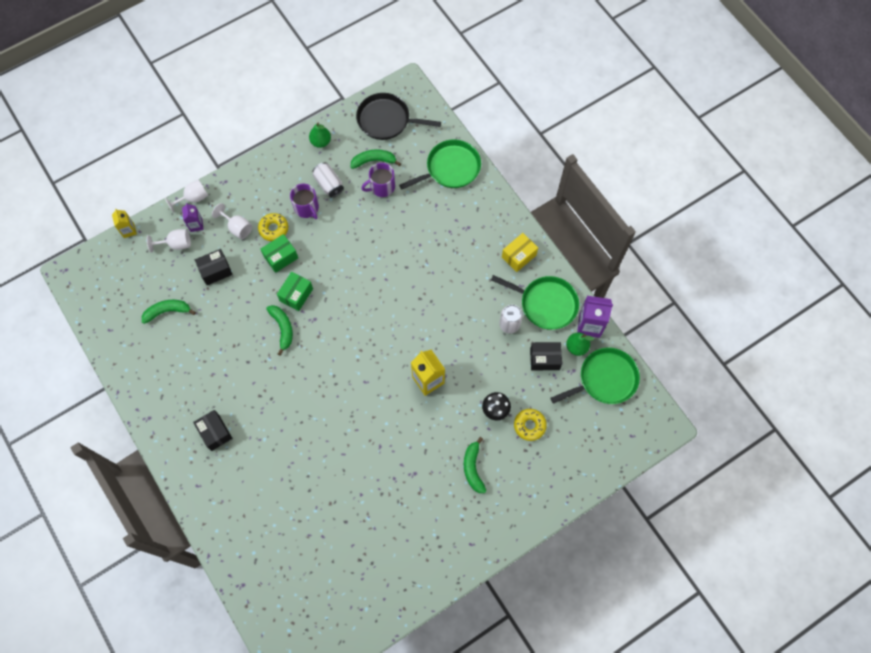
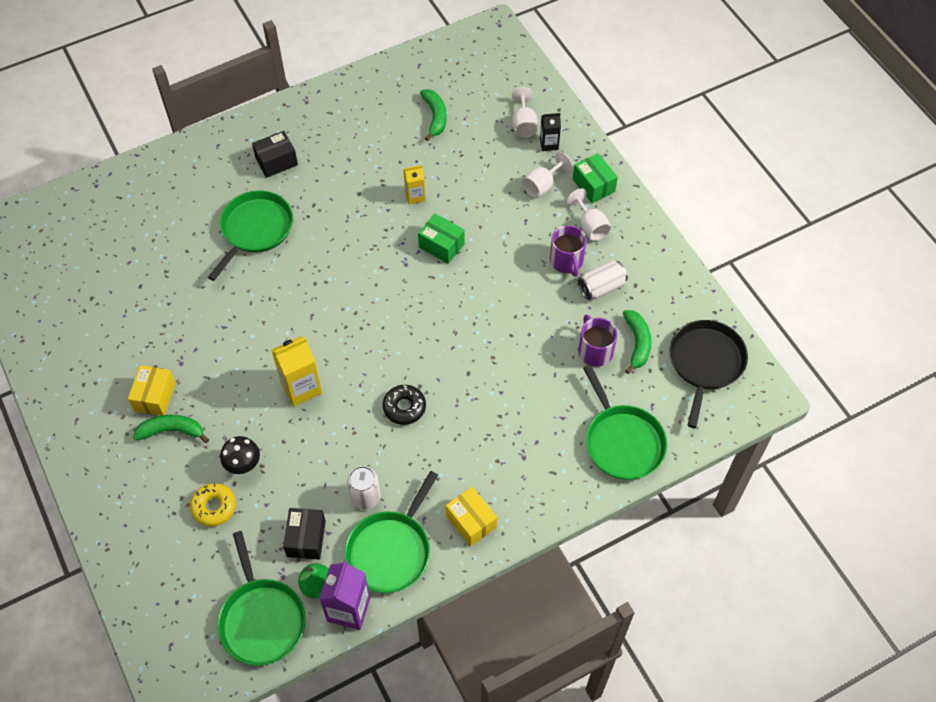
camera: 95 degrees right, 10 degrees down
(129, 230) = (546, 79): yellow carton -> yellow carton (415, 196)
(193, 198) = (587, 141): white goblet -> white goblet (590, 226)
(196, 225) = (549, 144): purple carton -> black carton
(216, 271) = (484, 163): black box -> none
(273, 229) = (537, 224): yellow donut -> none
(281, 257) = (496, 230): green box -> green box (593, 185)
(282, 328) = (397, 230): green banana -> none
(286, 438) = (255, 229): none -> green pan
(307, 208) = (566, 261): purple mug -> purple mug turned 75 degrees counterclockwise
(321, 142) = (669, 280): green pear -> none
(438, 306) = (404, 407): none -> black donut
(445, 487) = (155, 397): none -> yellow box

